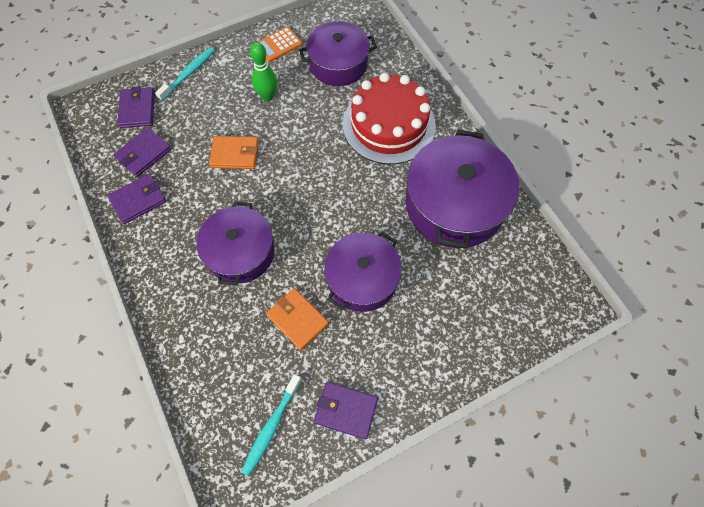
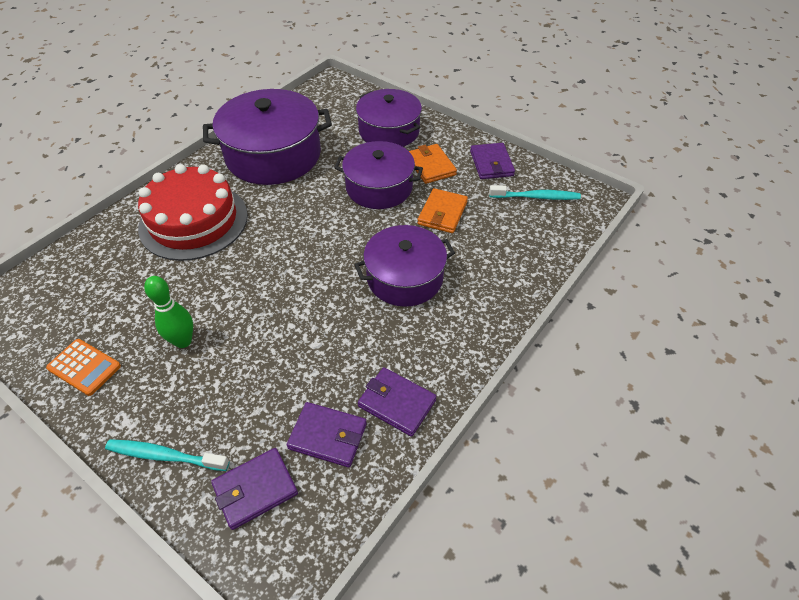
camera: 115 degrees left, 15 degrees down
(235, 154) = (286, 335): orange wallet -> orange wallet (431, 166)
(338, 64) = (110, 291): purple pot -> purple pot (389, 131)

